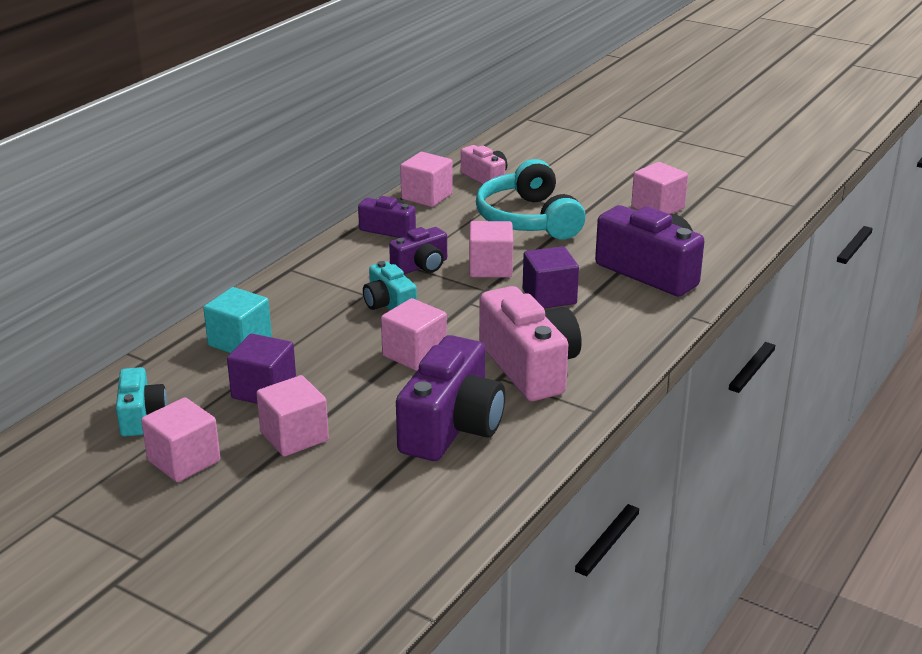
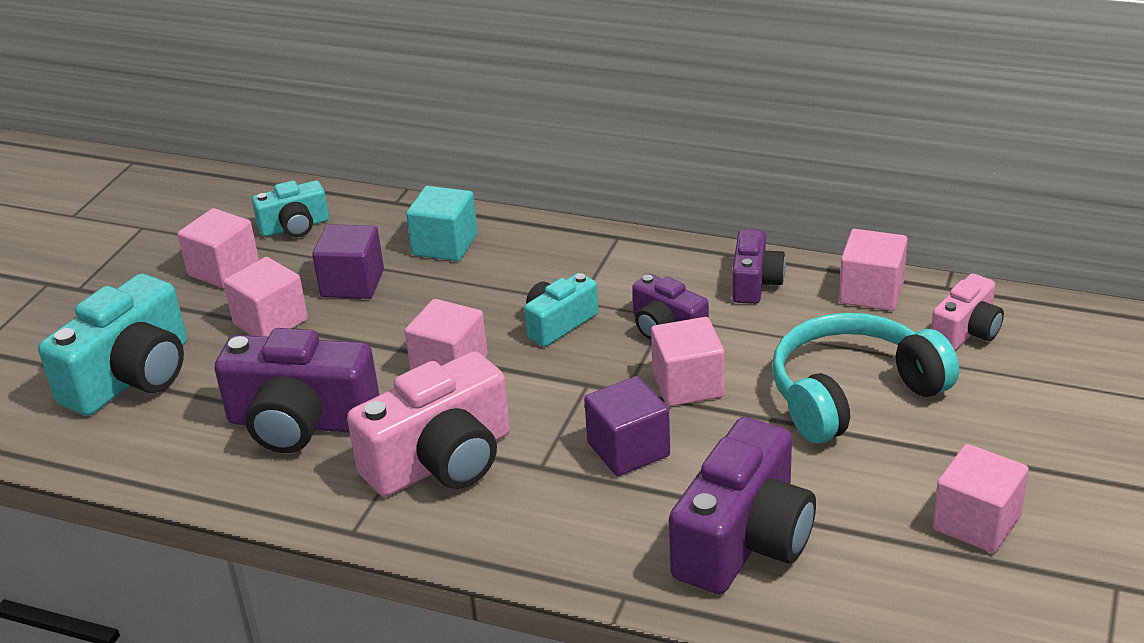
camera: 80 degrees right, 5 degrees up
(331, 519) = (132, 377): none -> turquoise camera

